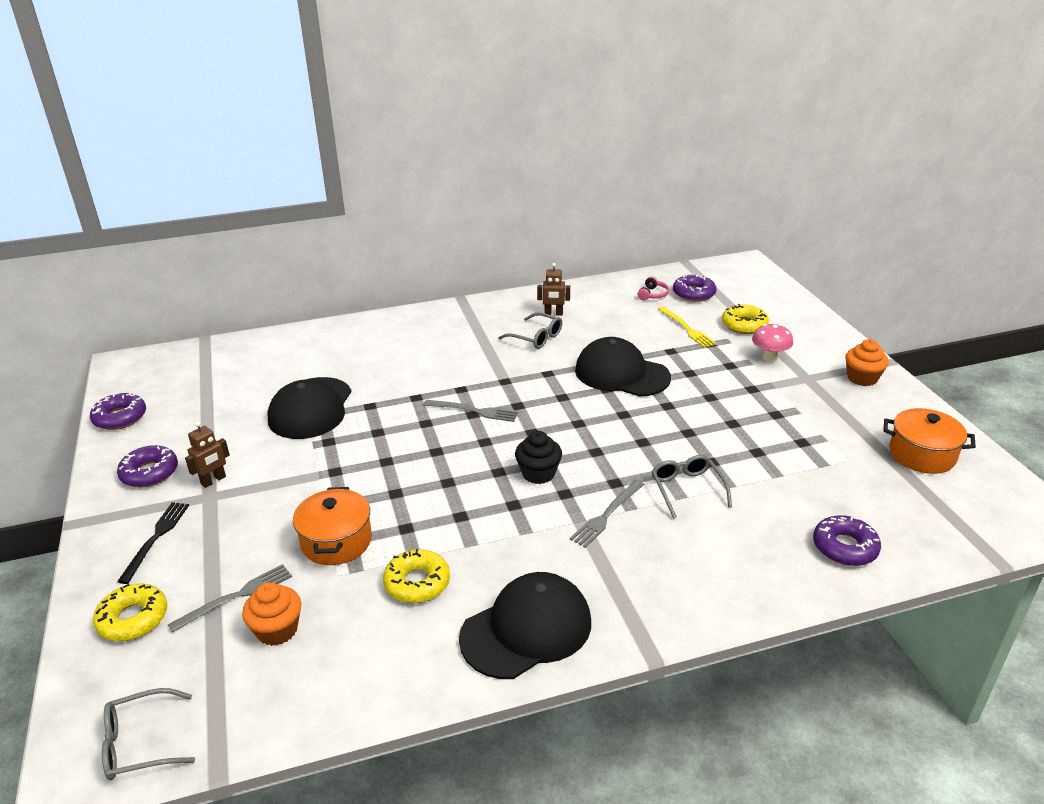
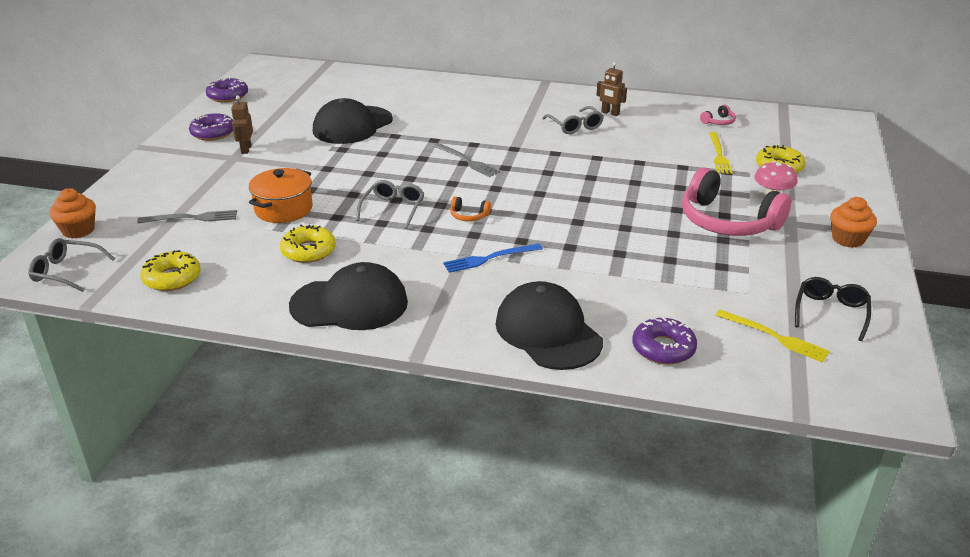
camera: 30 degrees right, 0 degrees up
(133, 619) = (125, 208): yellow donut -> yellow donut (172, 278)
(156, 538) = (180, 170): black fork -> none
(213, 480) = (246, 149): brown robot -> brown robot turned 105 degrees clockwise
(277, 630) = (196, 244): orange cupcake -> orange cupcake (78, 230)
(538, 473) = (469, 215): black cupcake -> orange headphones
(607, 515) = (489, 258): grey fork -> blue fork
(621, 374) = (617, 171): black cap -> black cap (548, 332)
(687, 489) = (575, 264): grey glasses -> grey glasses (393, 209)
(693, 294) = (759, 131): purple donut -> none
(760, 394) = (727, 221): none -> pink headphones
(909, 496) = (774, 337): none -> yellow fork
(922, 455) = (831, 312): orange pot -> black glasses

